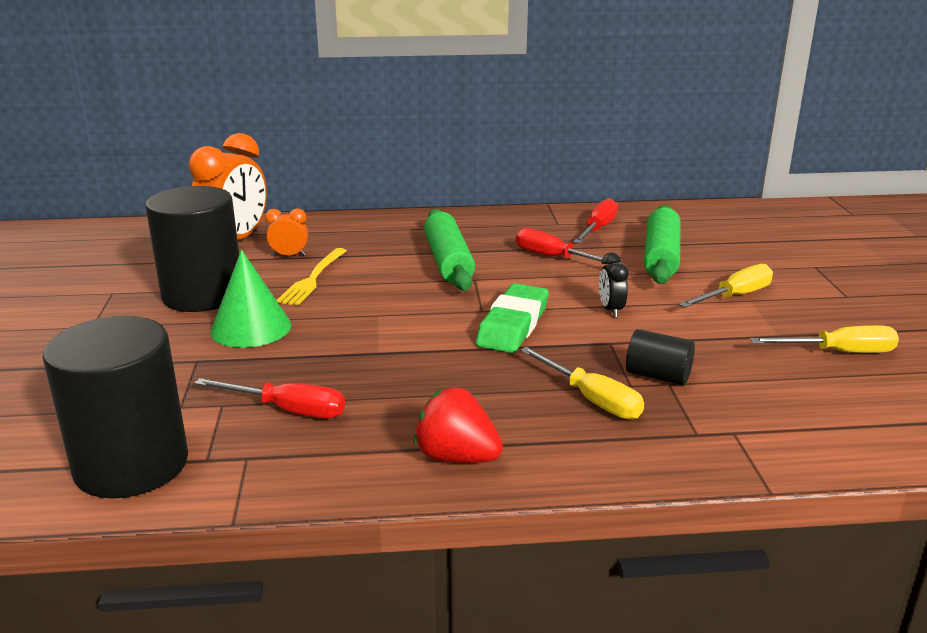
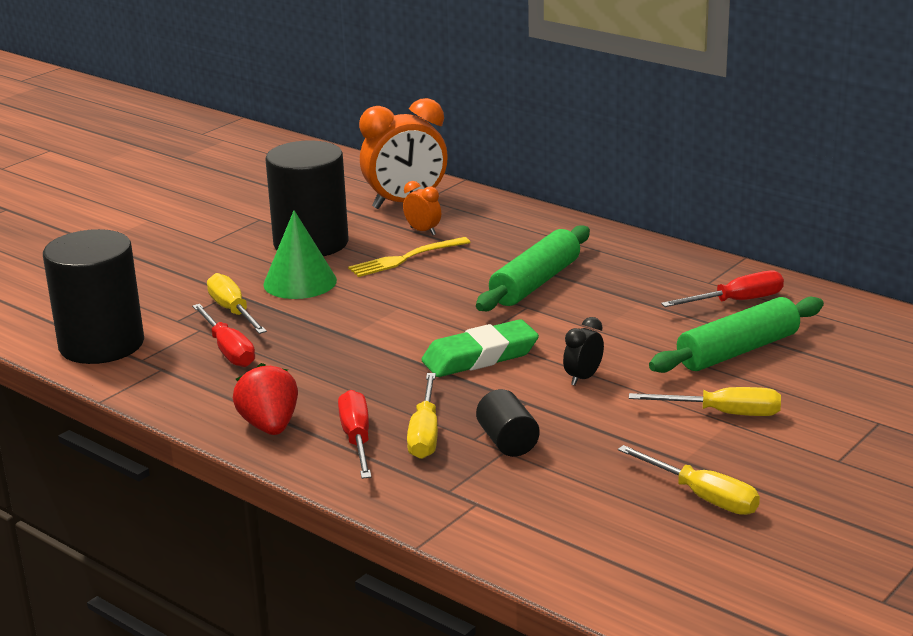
camera: 45 degrees right, 0 degrees up
(228, 375) = (233, 311): none -> yellow screwdriver
(554, 257) = (633, 313): red screwdriver -> red screwdriver (357, 439)

